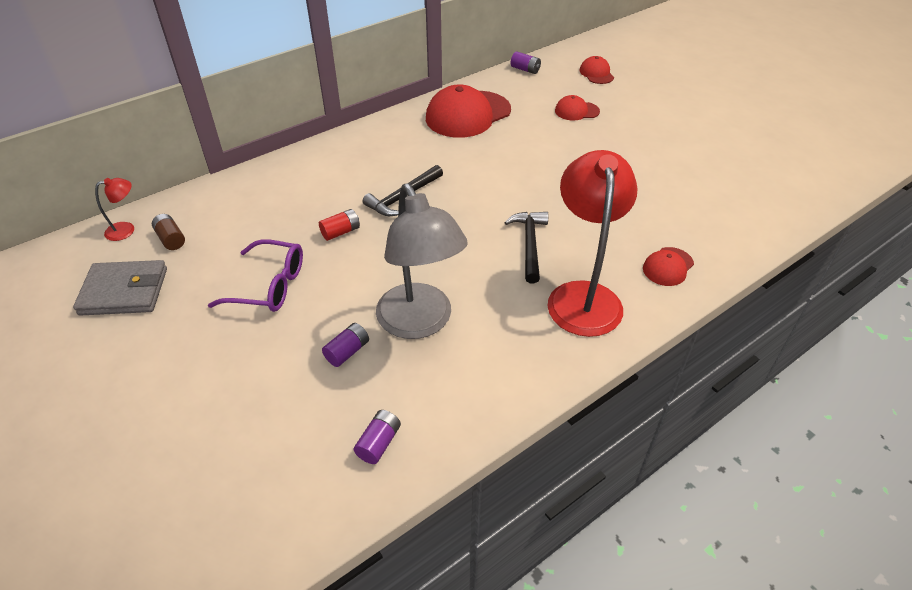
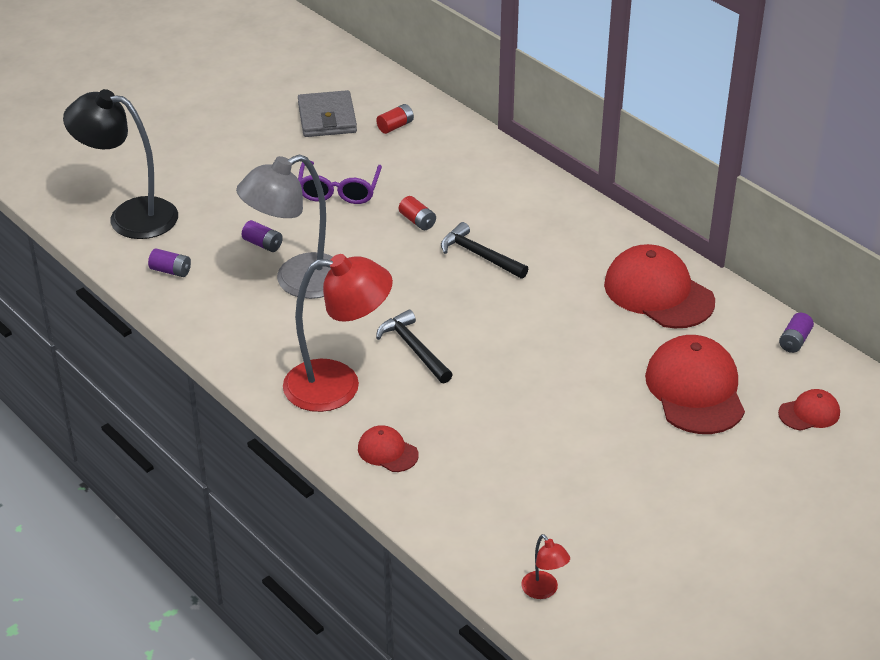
camera: 85 degrees right, 5 degrees down
(126, 230) = (405, 100): red lamp -> red lamp (544, 591)
(171, 239) = (395, 126): brown battery -> red battery
(247, 497) = (130, 216): none -> black lamp
(529, 244) = (413, 348): black hammer -> black hammer turned 120 degrees counterclockwise
(576, 111) = (695, 390): red cap -> red cap, size x2.03

